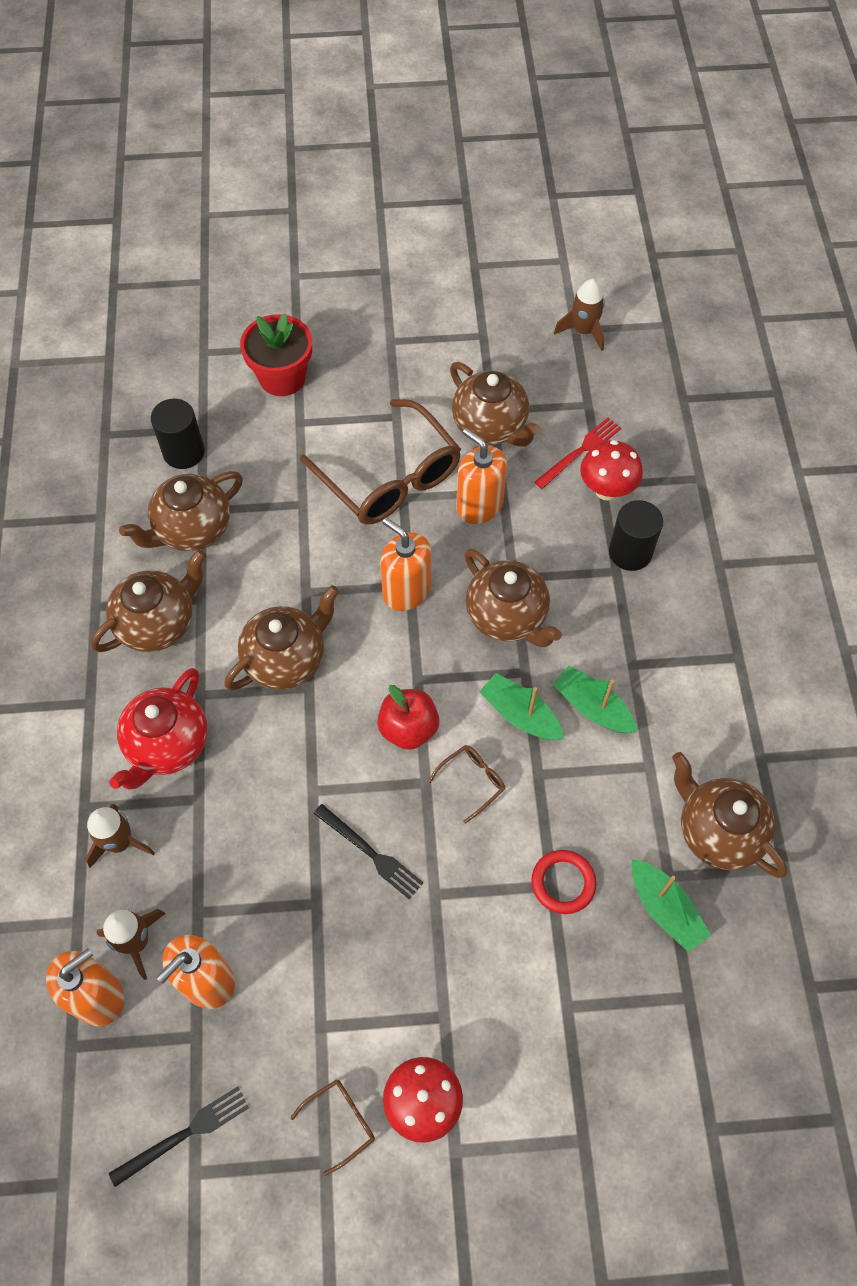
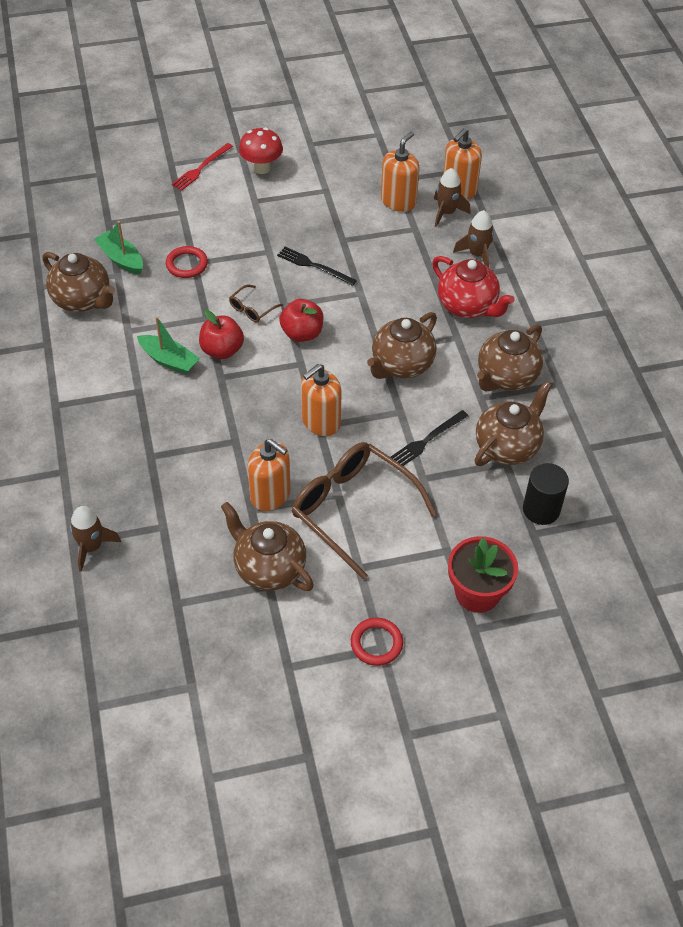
camera: 170 degrees right, 10 degrees down
(167, 745) = (468, 306): red teapot -> red teapot turned 120 degrees clockwise
(184, 1134) = (388, 146): black fork -> black fork (427, 440)
(341, 1122) = (305, 157): brown glasses -> none
(394, 345) = (376, 643): none -> red ring
(406, 590) = (320, 422): orange soap dispenser -> orange soap dispenser turned 105 degrees clockwise
(507, 617) = (237, 412): brown teapot -> none
(520, 714) = (222, 350): green boat -> red apple
(580, 451) = (183, 554): red fork -> red fork (201, 168)
(583, 331) = (183, 685): brown rocket -> brown rocket (91, 547)
(606, 490) = (159, 522): red mushroom -> none
(630, 552) = (138, 471): black cylinder -> none

